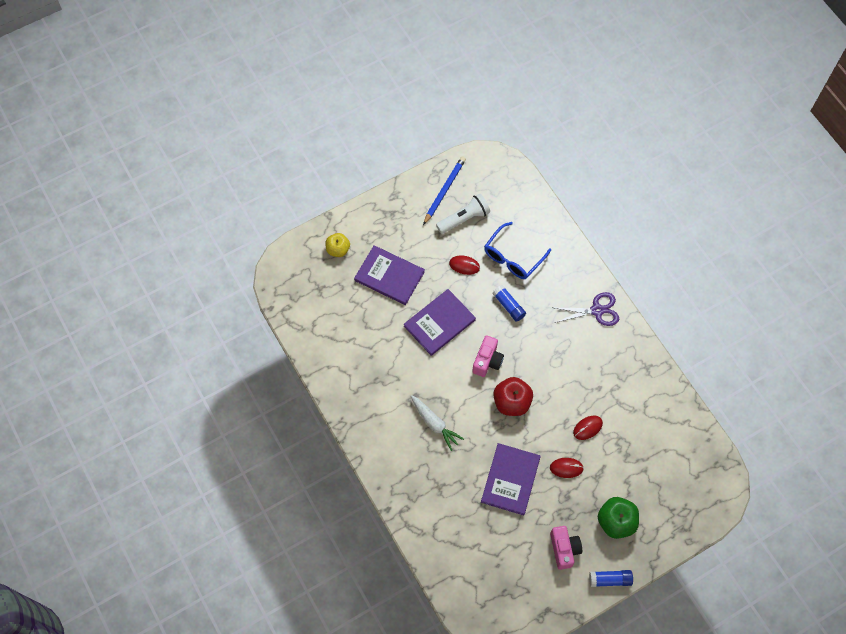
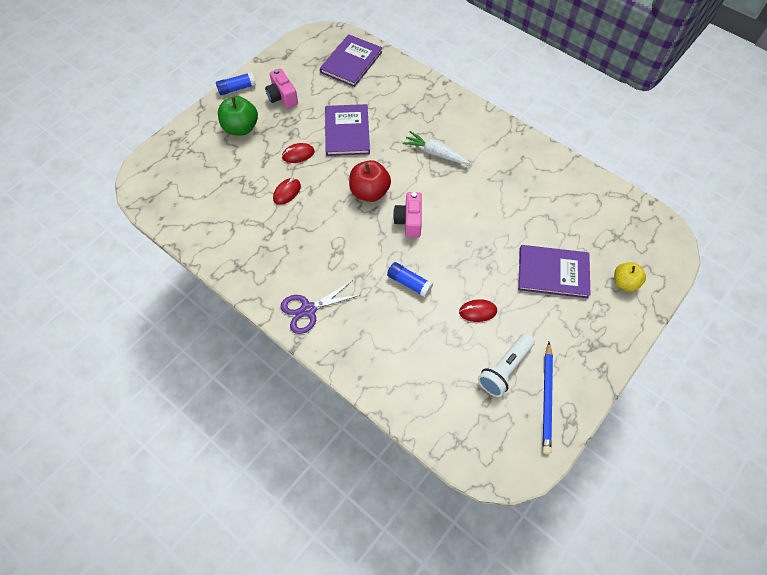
camera: 160 degrees right, 5 degrees down
(439, 323) = (475, 242): purple book -> purple book (351, 62)
(513, 257) = (426, 340): blue glasses -> none

